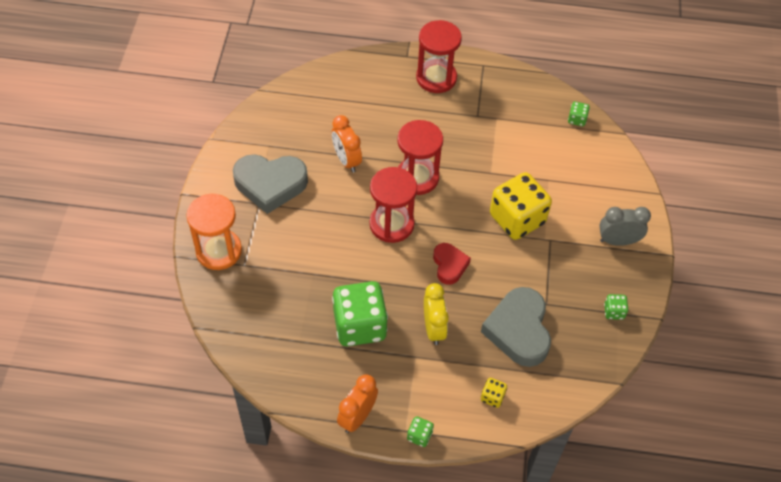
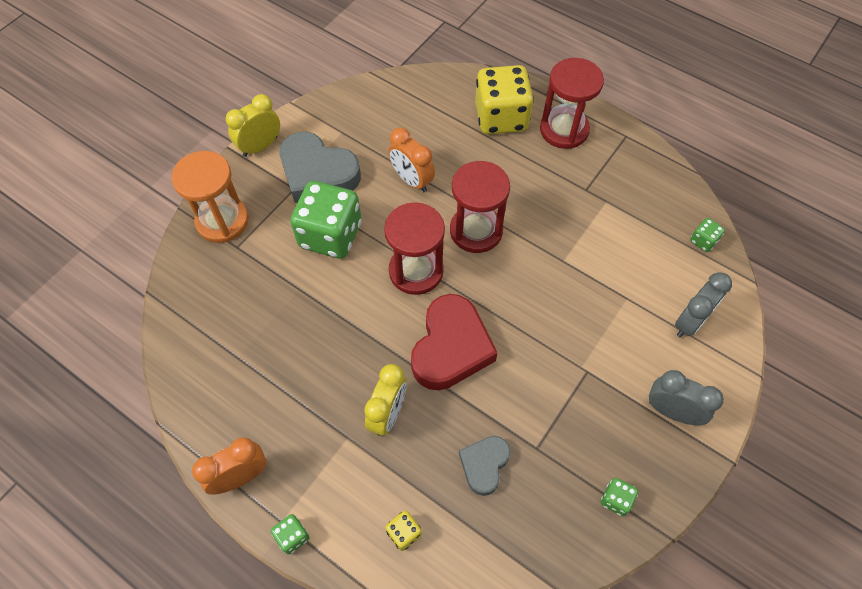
camera: 30 degrees right, 5 degrees up
(209, 183) = (260, 146): none -> yellow clock
(346, 160) = (412, 180): orange clock -> orange clock turned 45 degrees counterclockwise
(360, 325) = (310, 370): green dice -> green dice (330, 235)
(449, 265) = (451, 347): red heart -> red heart, size x1.78
(517, 219) = (562, 328): yellow dice -> yellow dice (501, 118)
(518, 330) = (484, 465): grey heart -> grey heart, size x0.56
(598, 178) = (690, 322): none -> grey clock

